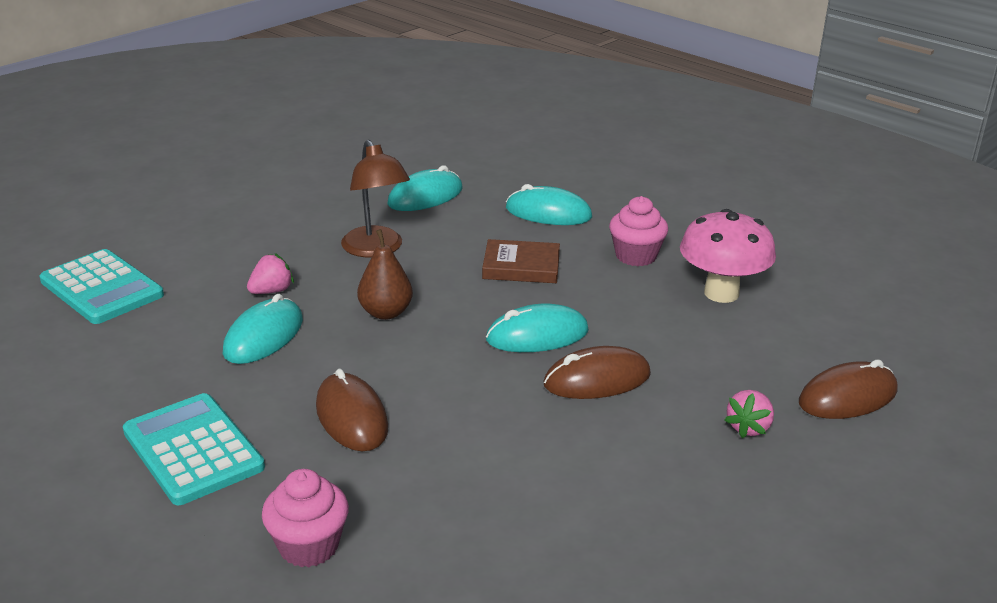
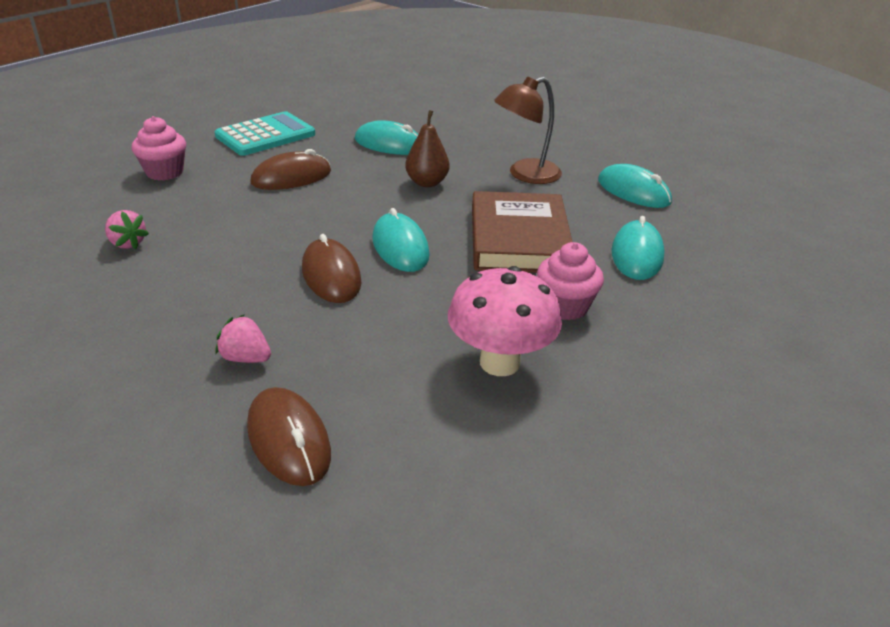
camera: 85 degrees right, 5 degrees up
(101, 288) = (441, 96): turquoise calculator -> none
(271, 291) = (449, 142): pink strawberry -> pink strawberry (127, 243)
(521, 266) = (519, 239): brown book -> brown book, size x1.67

